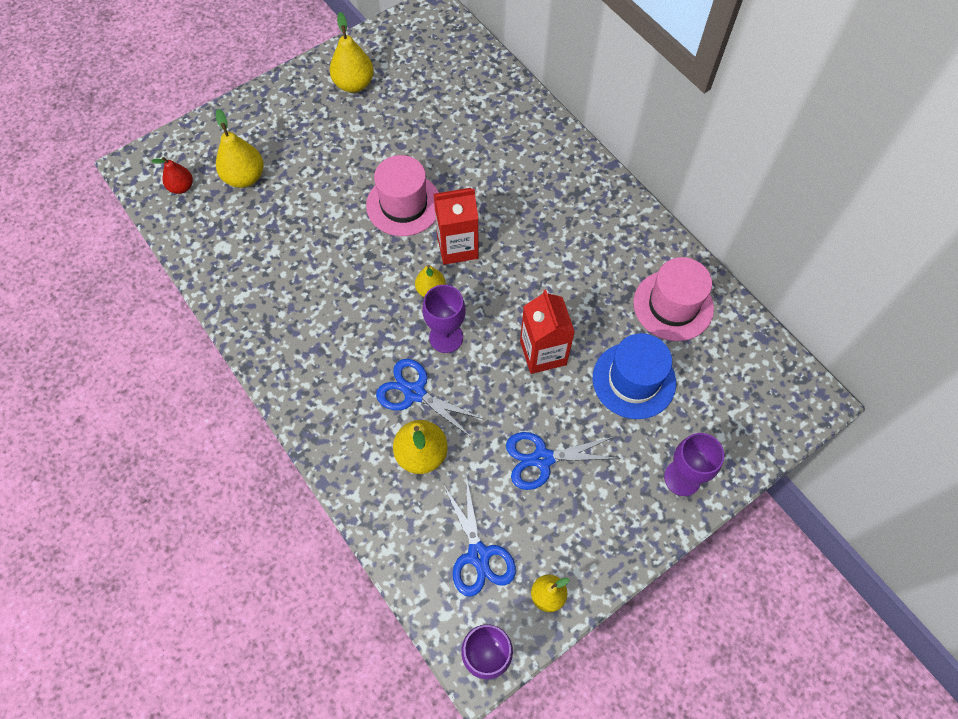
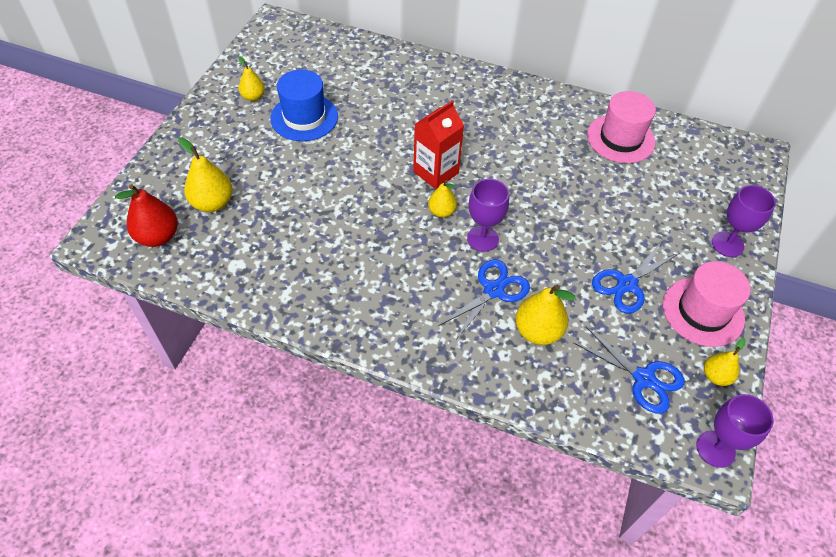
camera: 35 degrees left, 10 degrees down
(181, 187) = (158, 236): red pear -> red pear, size x1.61
(354, 84) = (253, 97): yellow pear -> yellow pear, size x0.62
(404, 204) = (368, 162): pink hat -> pink hat (703, 311)
(414, 393) = (493, 290): blue scissors -> blue scissors turned 135 degrees clockwise
(543, 353) = (562, 213): red carton -> none
(634, 380) = (639, 199): blue hat -> blue hat (304, 117)

